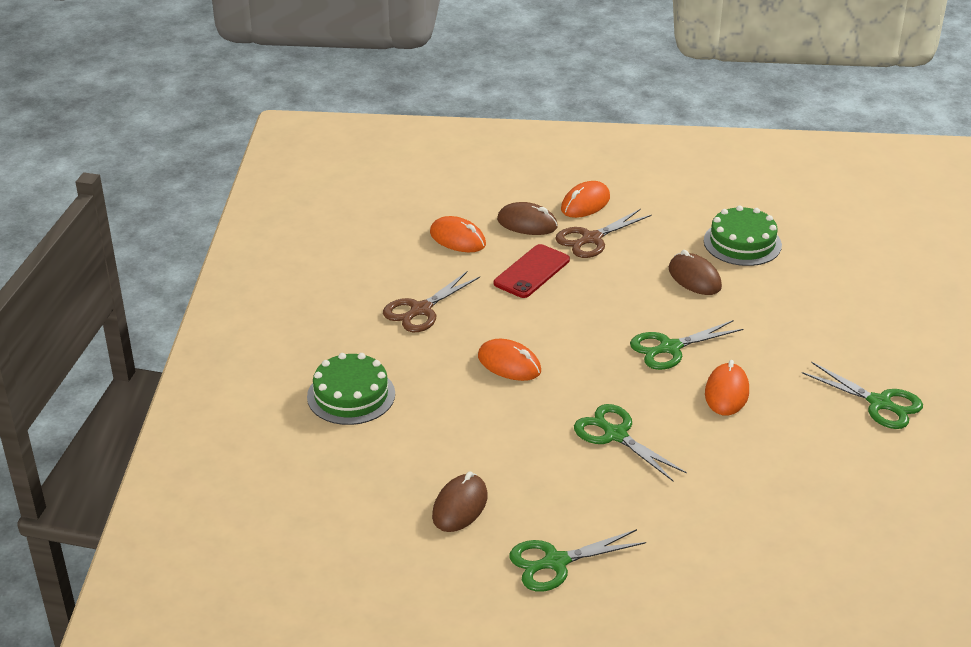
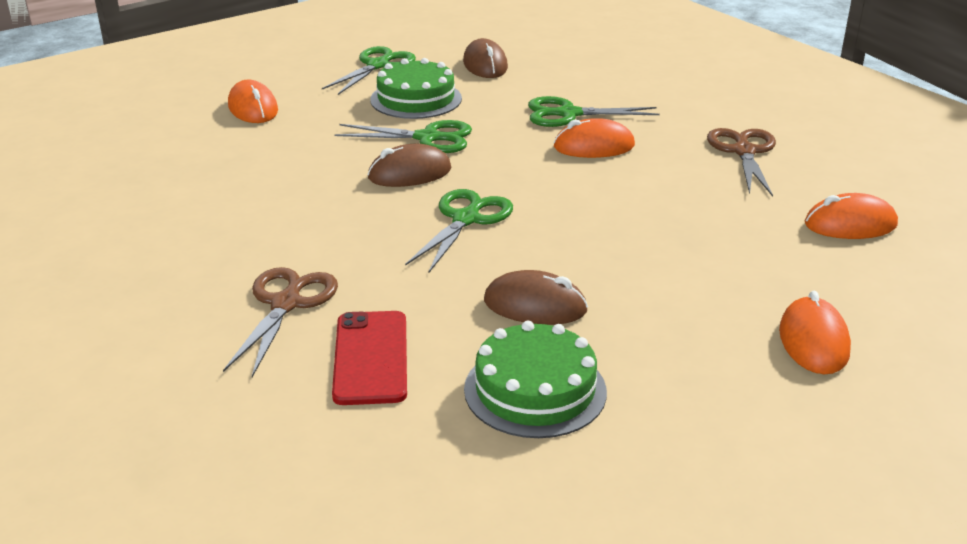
camera: 140 degrees right, 5 degrees down
(351, 395) = (672, 84): green cake -> green cake (416, 99)
(527, 223) = (822, 278): brown mouse -> brown mouse (409, 173)
(532, 272) = (716, 228): red phone -> red phone (370, 358)
(591, 239) = (723, 296): brown scissors -> brown scissors (286, 304)
(726, 393) = (361, 205): orange mouse -> orange mouse (253, 108)
(879, 403) = (180, 261): green scissors -> green scissors (568, 114)

